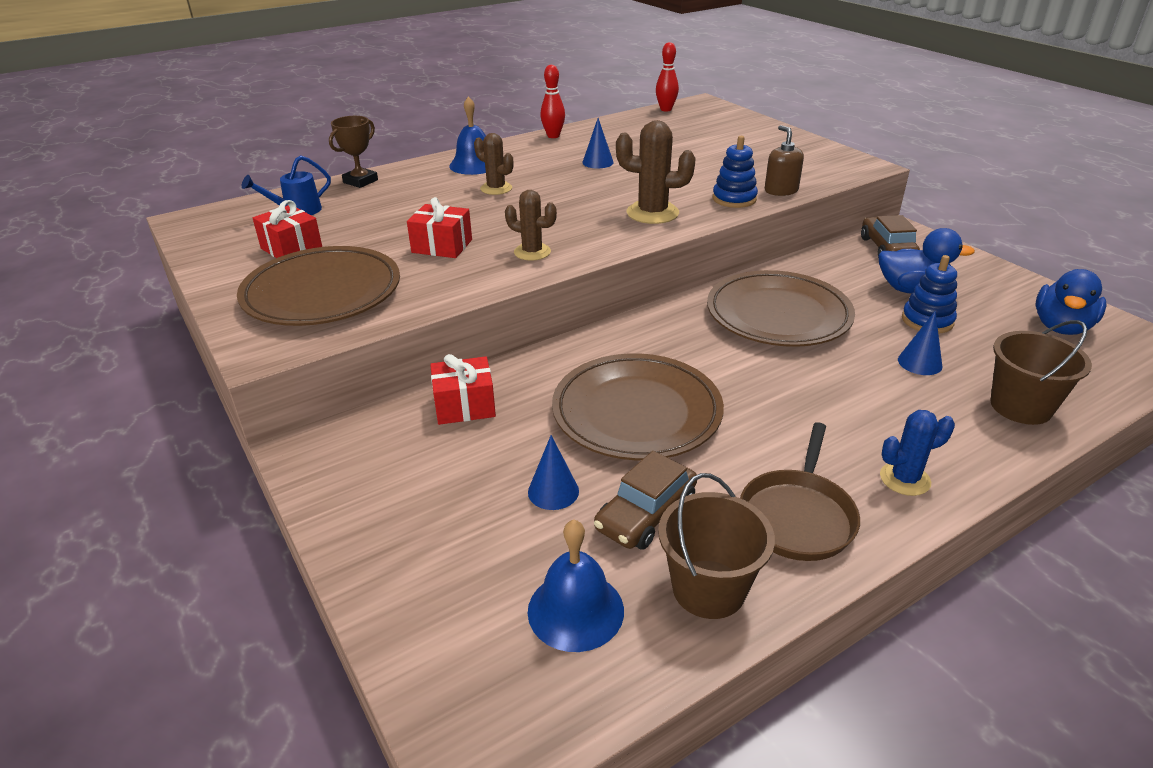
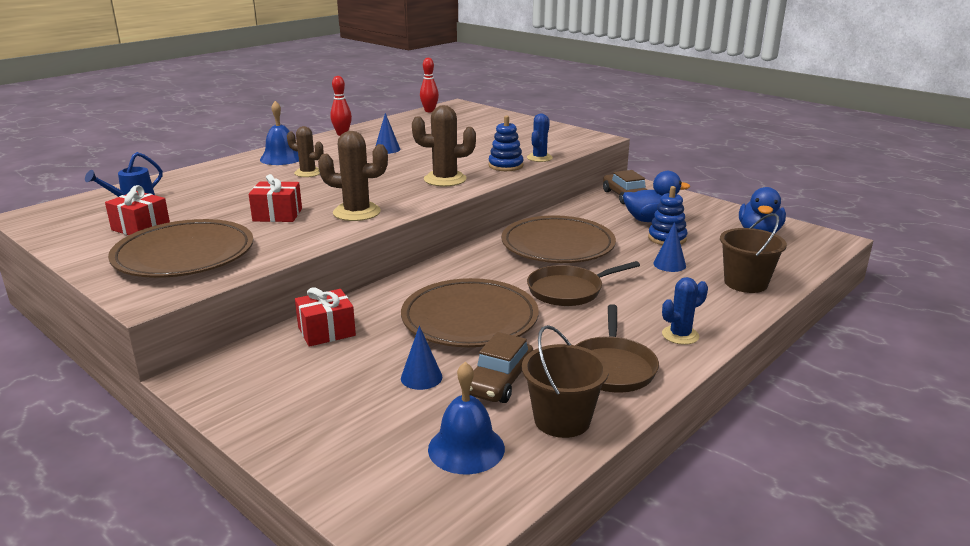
camera: 15 degrees left, 10 degrees down
(360, 181) = (183, 176): brown trophy -> none
(532, 252) = (357, 212): brown cactus -> brown cactus, size x1.54
(773, 386) = (568, 290): none -> brown pan
(781, 190) = (539, 158): brown soap dispenser -> blue cactus

